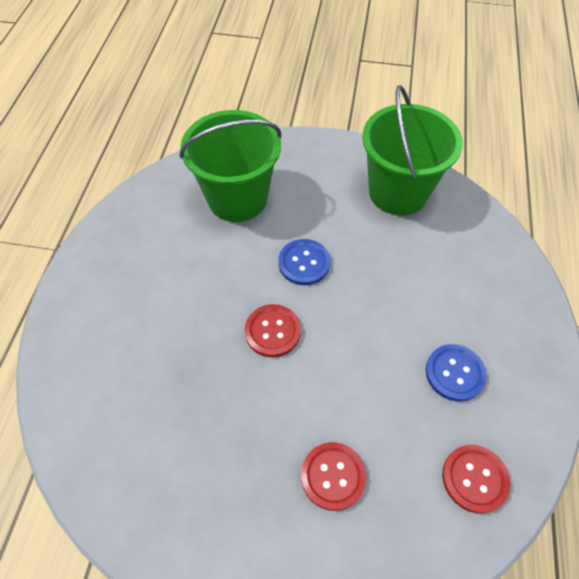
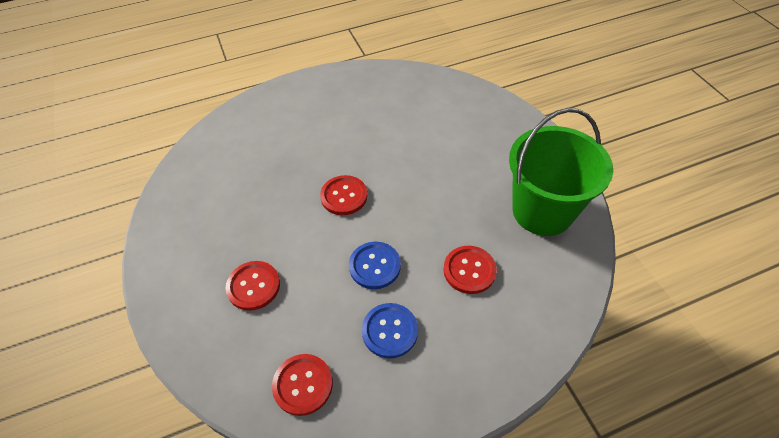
camera: 60 degrees right, 5 degrees down
(237, 198) = (441, 119): green bucket -> none
(304, 263) = (416, 185): blue button -> blue button (374, 266)
(426, 277) = (469, 270): none -> red button

